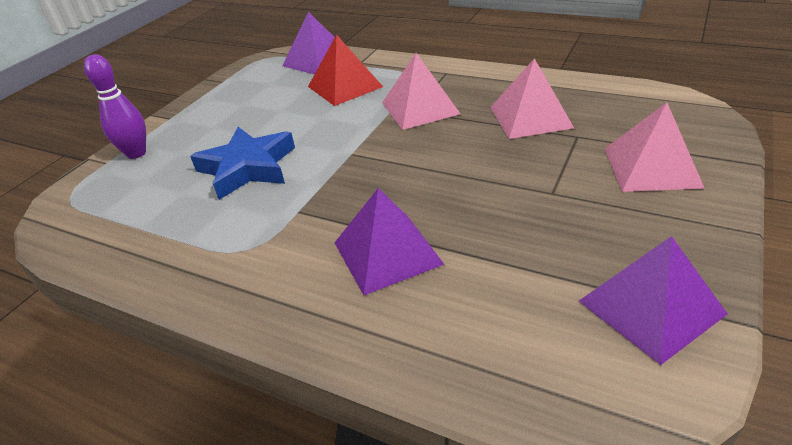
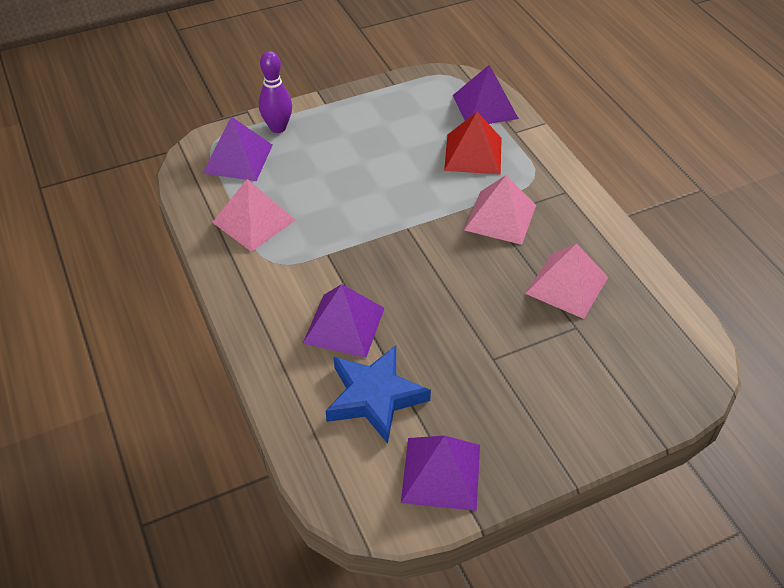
camera: 35 degrees right, 10 degrees up
(113, 194) = (238, 159): none -> purple pyramid
(247, 168) = (331, 193): blue star -> blue star (374, 397)
(651, 167) = (586, 391): pink pyramid -> pink pyramid (254, 221)

